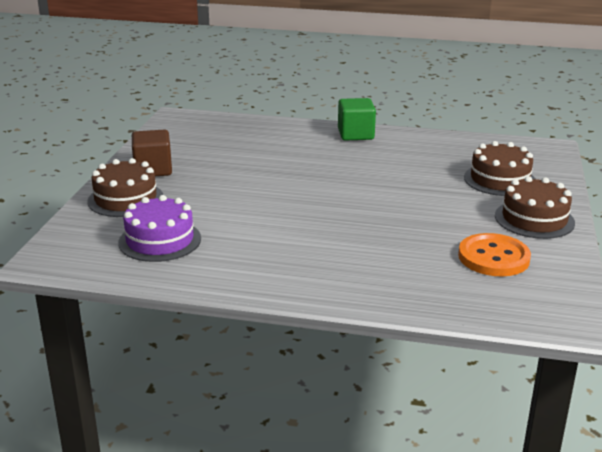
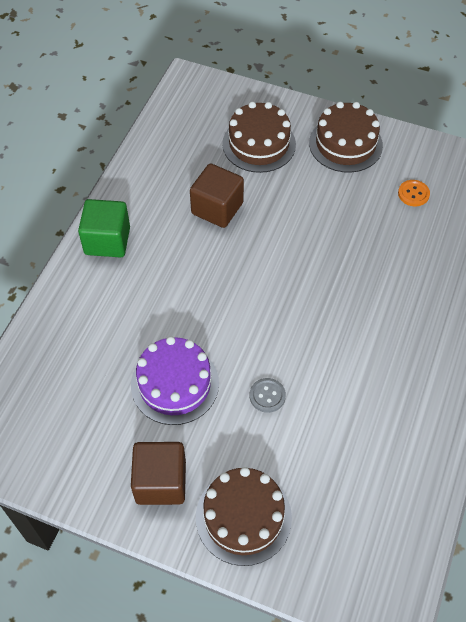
camera: 80 degrees left, 30 degrees up
(160, 240) = (355, 478): purple cake -> purple cake (175, 384)
(231, 201) = (267, 396): none -> grey button
(412, 169) = (217, 208): none -> brown cube
(493, 257) = (413, 194): orange button -> orange button, size x0.49

